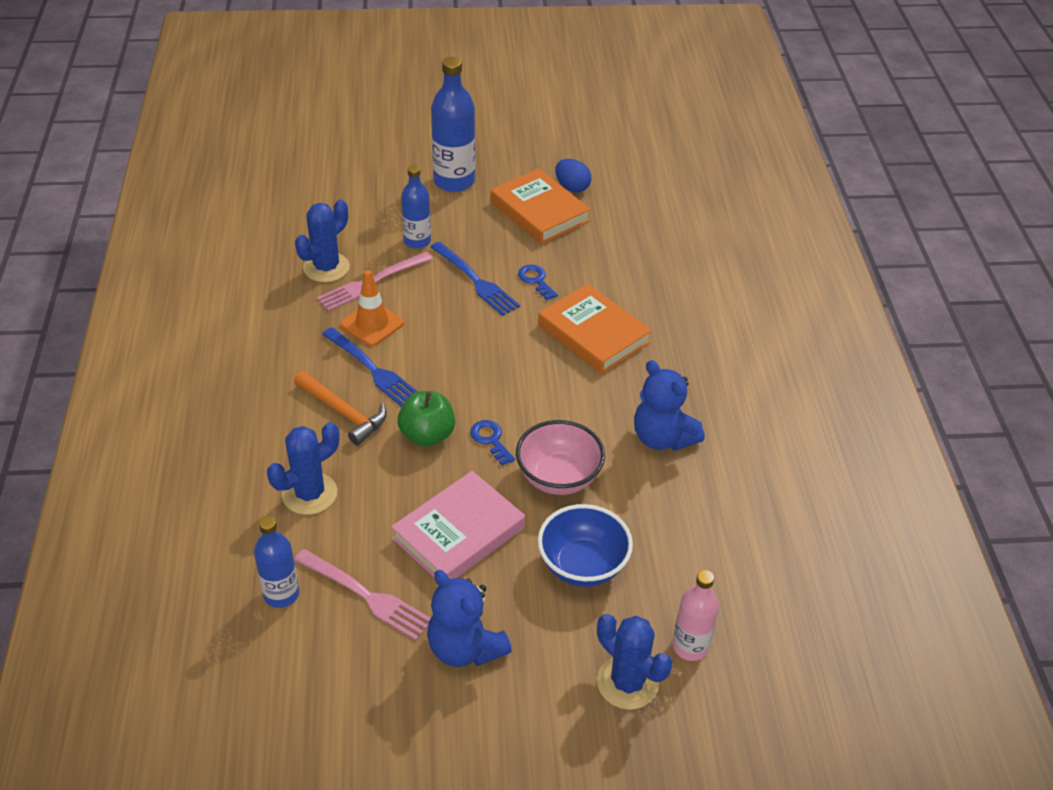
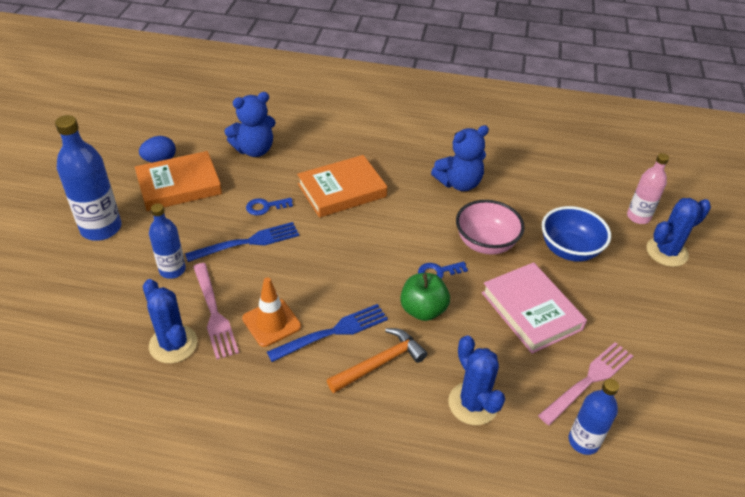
camera: 75 degrees left, 0 degrees up
(465, 648) = (639, 329): blue teddy bear -> blue teddy bear (254, 150)

